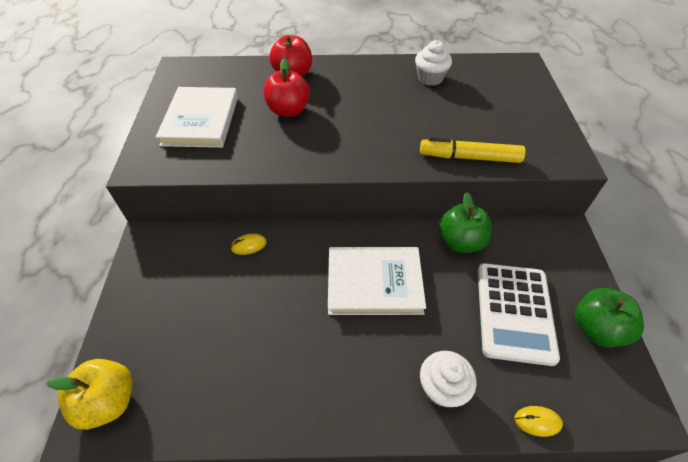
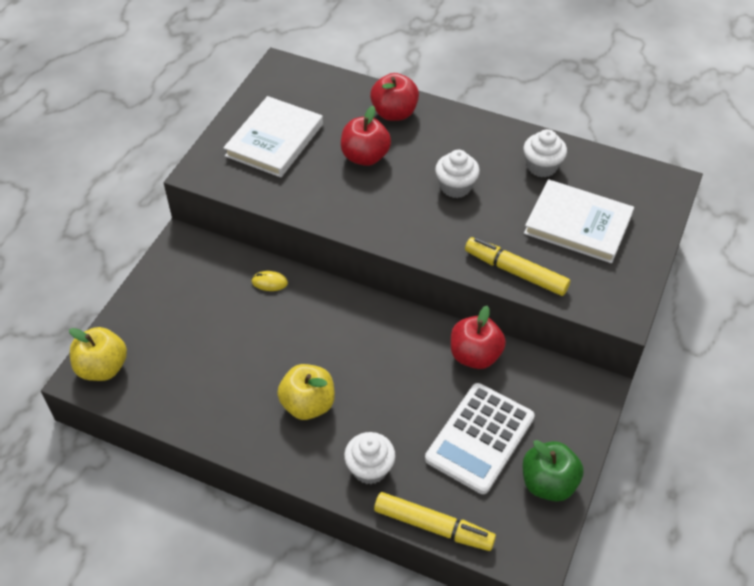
camera: 25 degrees right, 0 degrees up
(346, 347) = (308, 404): none -> yellow apple
(374, 283) = (365, 361): white book -> white book (578, 224)
(376, 110) = (455, 187): none -> white cupcake
(460, 241) = (475, 355): green apple -> red apple
(537, 421) = (433, 526): yellow mouse -> yellow marker

